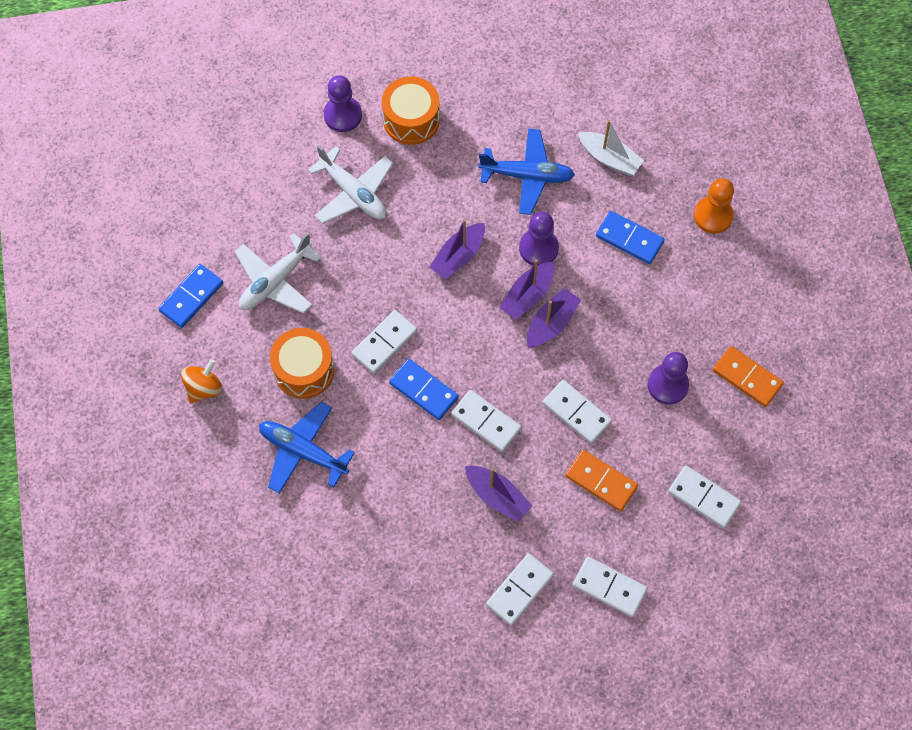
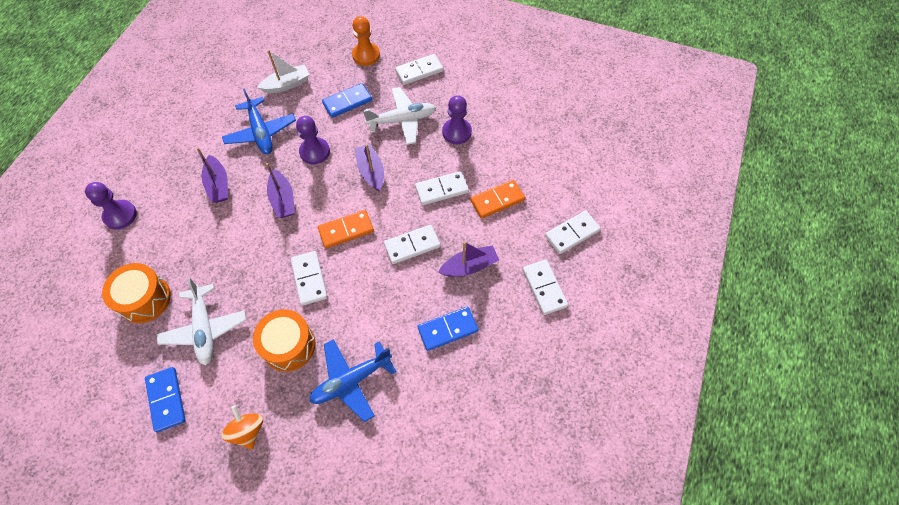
camera: 60 degrees left, 5 degrees down
(353, 193) = (183, 239): white plane -> white plane (402, 120)
(411, 120) = (163, 176): orange drum -> orange drum (145, 299)
(423, 390) = (362, 272): blue domino -> blue domino (448, 329)
(527, 176) = (260, 132): blue plane -> blue plane turned 120 degrees clockwise
(527, 295) = (342, 174): purple boat -> purple boat (218, 185)
(704, 497) = (541, 151): white domino -> white domino (419, 71)
(747, 378) = (479, 91): orange domino -> orange domino (346, 230)

